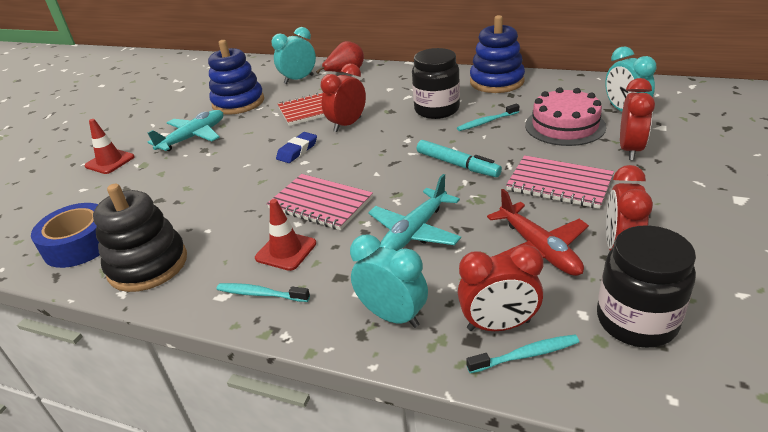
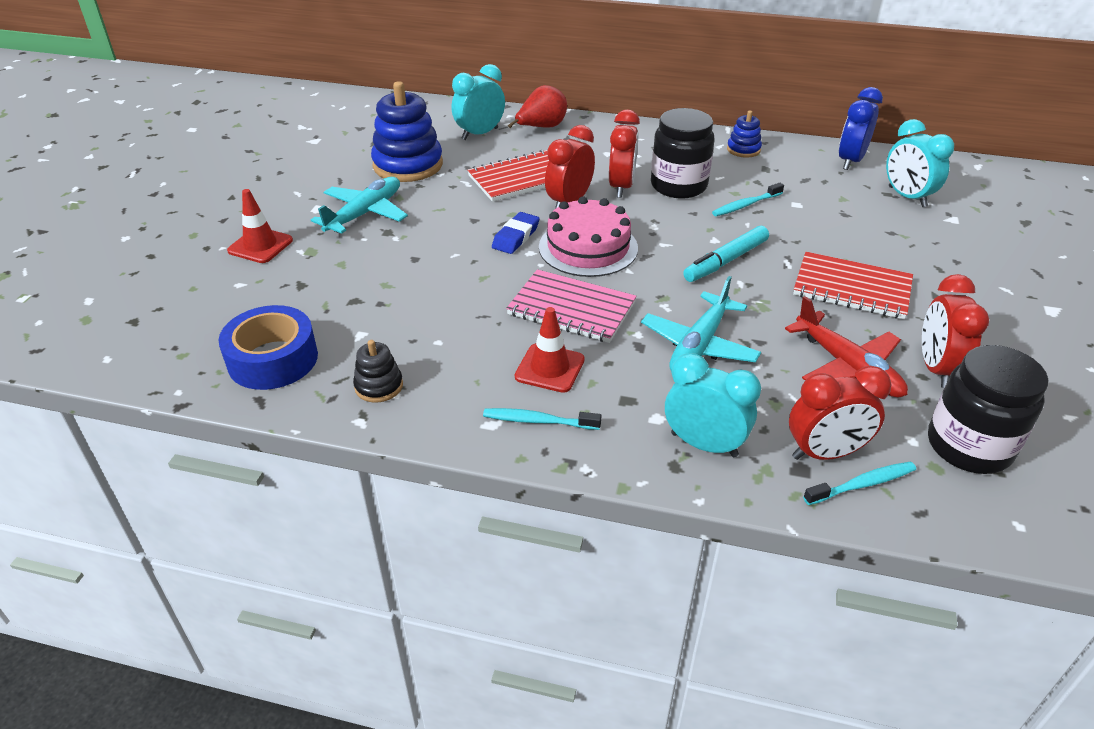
camera: 10 degrees left, 5 degrees up
(148, 265) = (379, 386): black stacking toy -> black stacking toy, size x0.49
(457, 165) = (725, 261): turquoise marker -> turquoise marker turned 105 degrees clockwise
(496, 82) = (743, 149): blue stacking toy -> blue stacking toy, size x0.49
(559, 184) = (852, 288): pink notebook -> red notebook
(565, 126) = (841, 213): pink cake -> pink cake (588, 247)
(582, 86) = (850, 161): none -> blue clock
(630, 150) = (923, 247): red clock -> red clock (621, 187)

